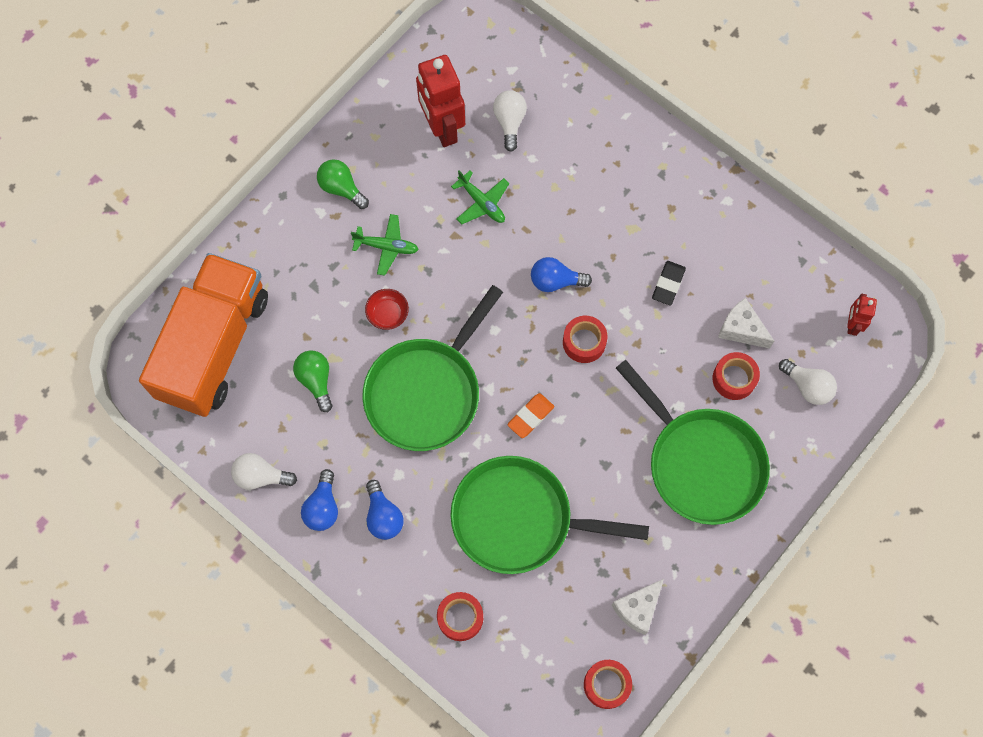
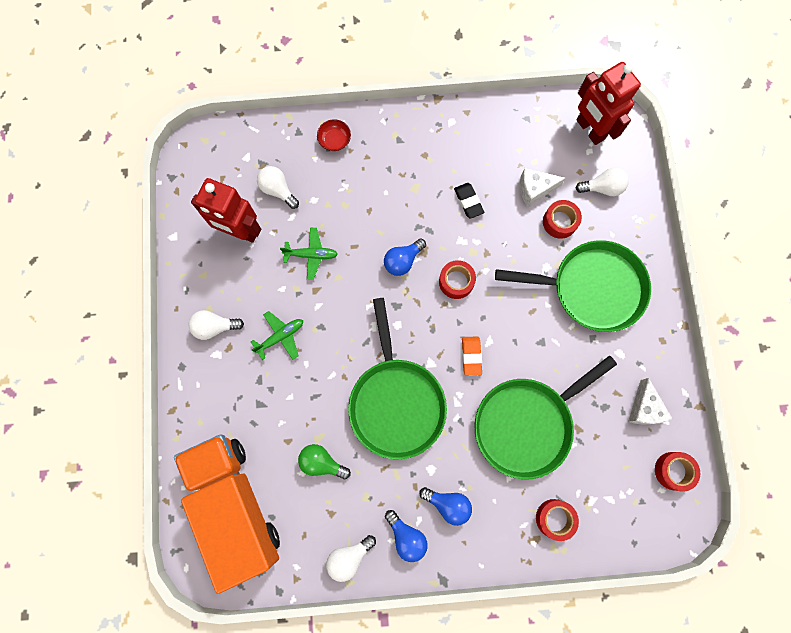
camera: 45 degrees left, 5 degrees up
(341, 188) = (215, 327): green light bulb -> white light bulb
(387, 313) = (323, 377): red bowl -> red bowl (335, 140)
(852, 324) = (589, 130): red robot -> red robot, size x2.00

